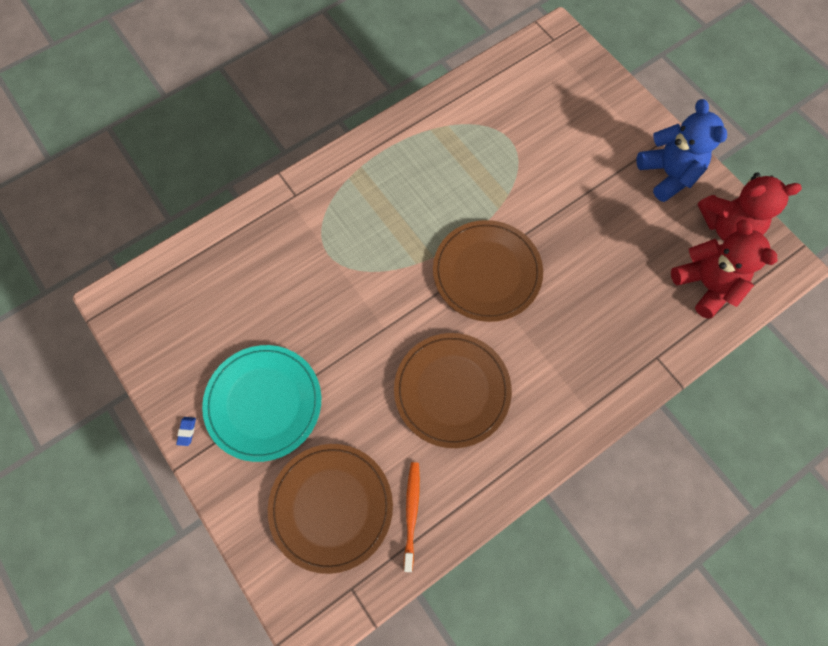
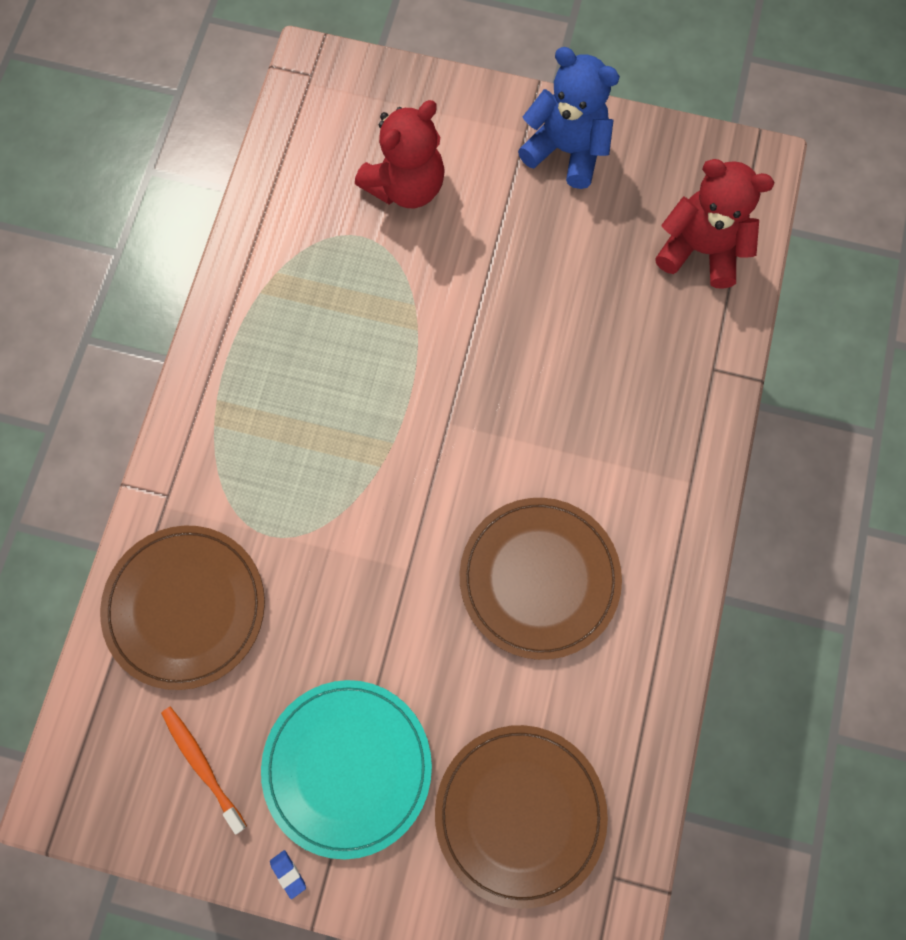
camera: 40 degrees left, 5 degrees up
(411, 513) = (607, 745): orange toothbrush -> orange toothbrush (202, 765)
(487, 272) = (466, 415): brown plate -> brown plate (185, 607)
(727, 226) = (671, 166): red teddy bear -> red teddy bear (406, 186)

